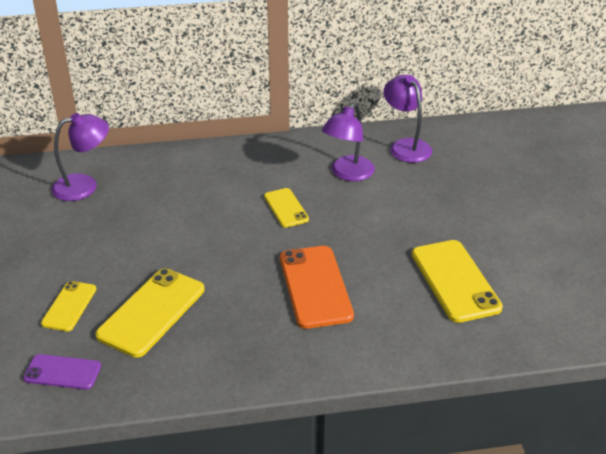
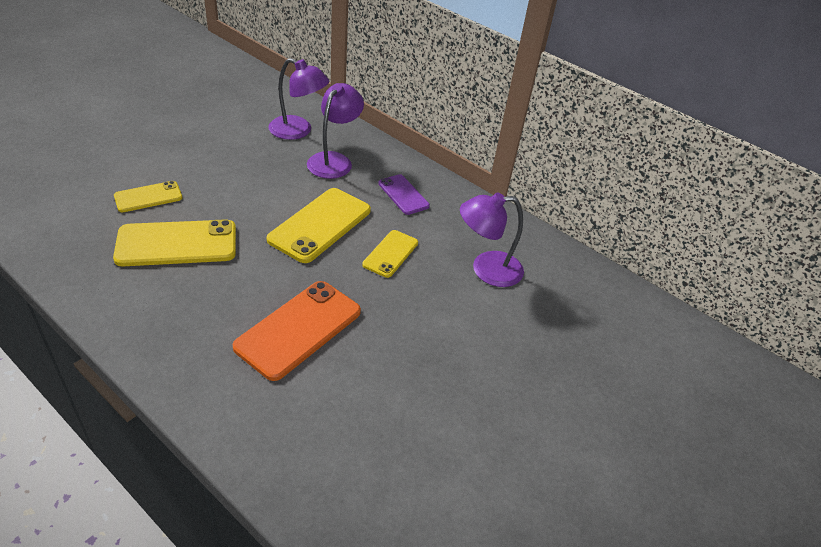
camera: 45 degrees right, 5 degrees up
(62, 372) = (69, 233): purple phone -> purple phone (403, 195)
(406, 146) = (580, 289): purple lamp -> purple lamp (334, 160)
(455, 281) = (408, 437): yellow phone -> yellow phone (320, 225)

